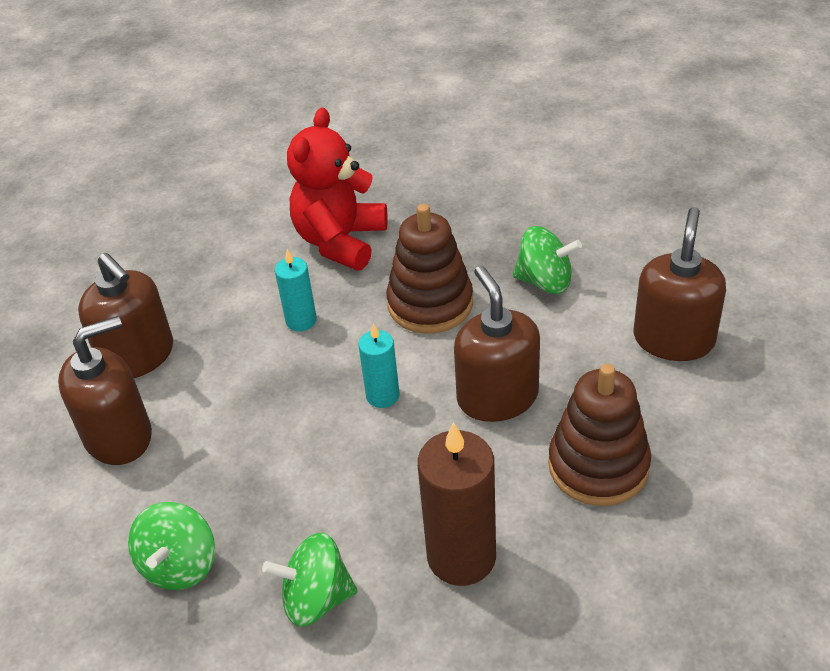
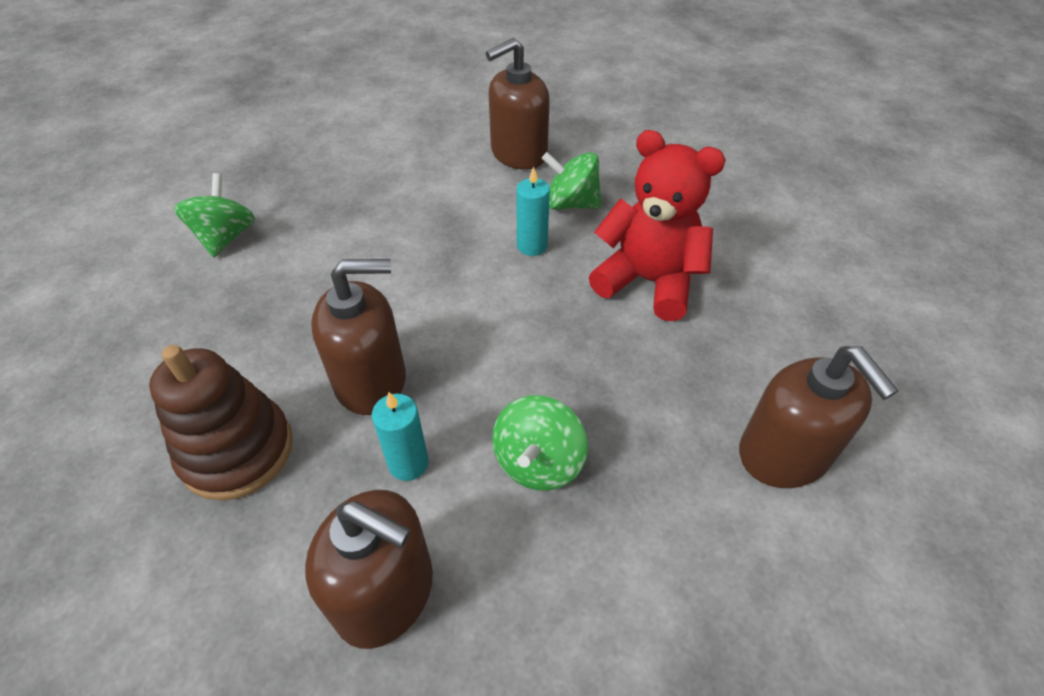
camera: 95 degrees right, 5 degrees up
(118, 436) = (435, 146): brown soap dispenser -> brown soap dispenser (784, 454)
(179, 565) = (299, 174): green spinning top -> green spinning top (571, 204)
(382, 396) = (412, 293): turquoise candle -> turquoise candle (408, 463)
(430, 304) = (528, 344): brown stacking toy -> none
(461, 557) = (204, 324): brown candle -> none

